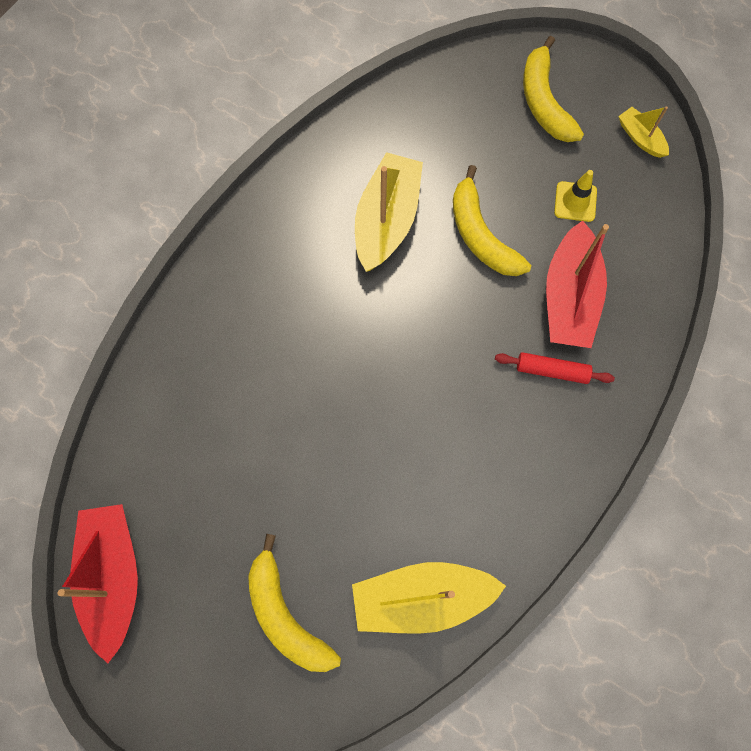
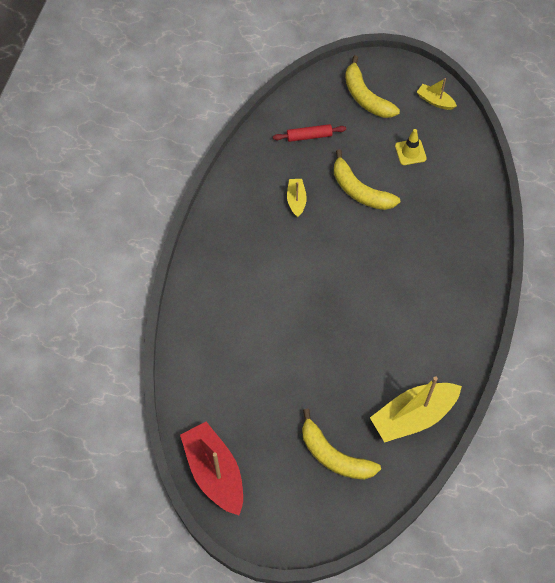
camera: 20 degrees left, 10 degrees down
(387, 220) = (296, 200): yellow boat -> yellow boat, size x0.50
(552, 371) = (437, 257): red rolling pin -> red rolling pin (309, 136)
(569, 297) = (430, 210): red boat -> none

